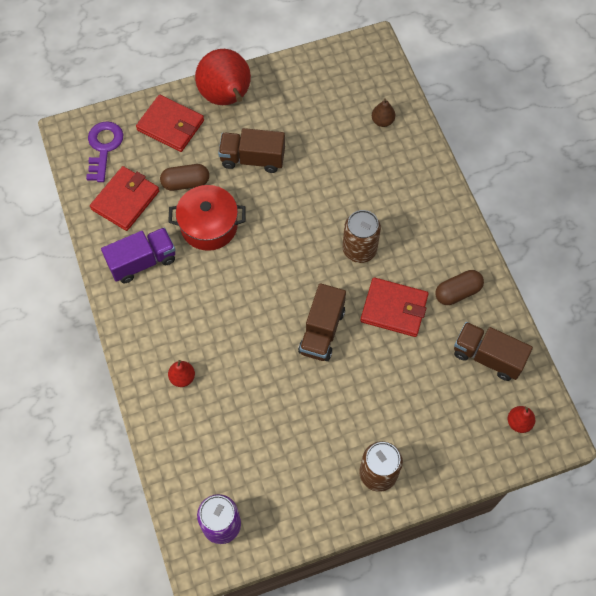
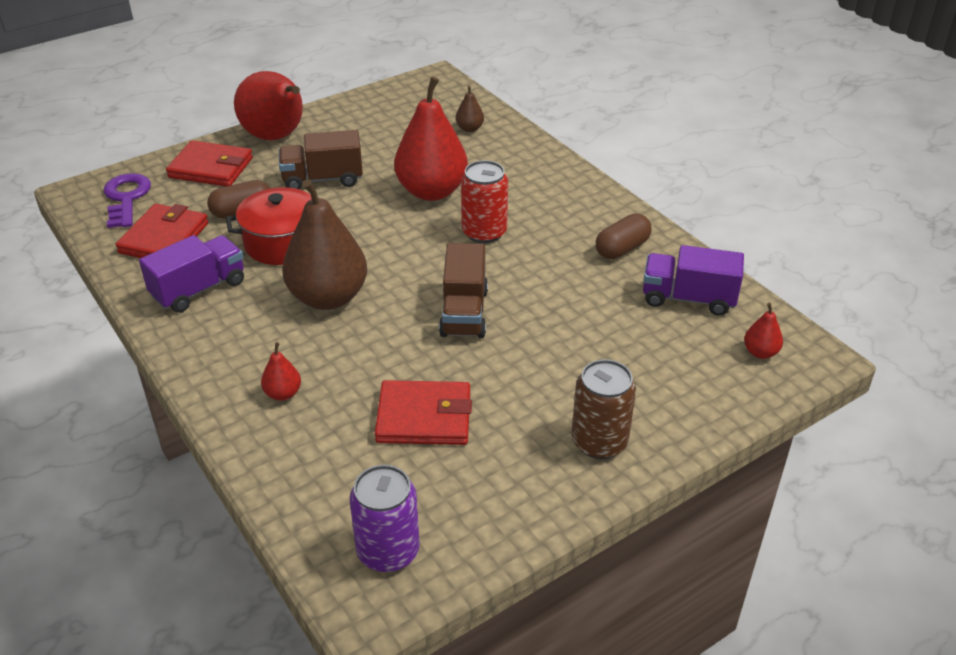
camera: 15 degrees left, 25 degrees down
(230, 292) = (328, 297): none -> brown pear
(332, 192) = (432, 191): none -> red pear
(359, 249) = (484, 232): brown can -> red can
(394, 308) = (549, 276): red wallet -> red wallet (424, 417)
(487, 357) = (688, 298): brown truck -> purple truck

